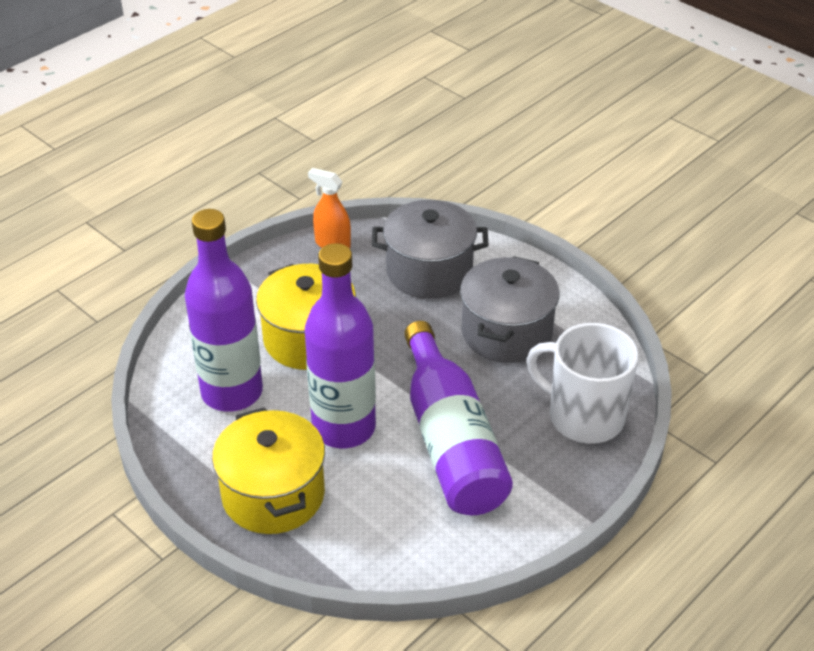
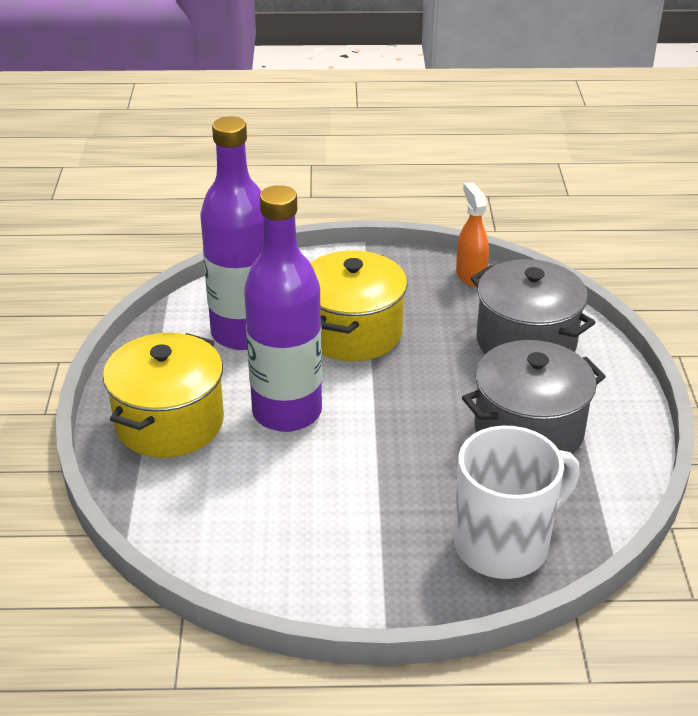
camera: 45 degrees right, 5 degrees down
(451, 441) = (356, 481): purple bottle -> none
(584, 416) = (504, 544): white mug -> white mug turned 75 degrees clockwise

